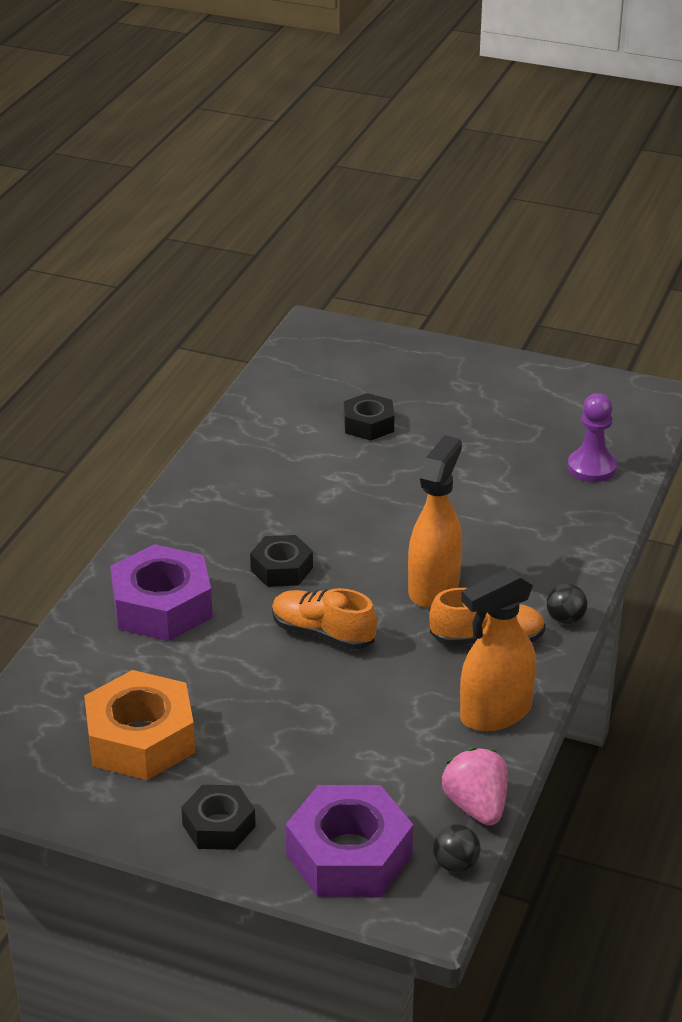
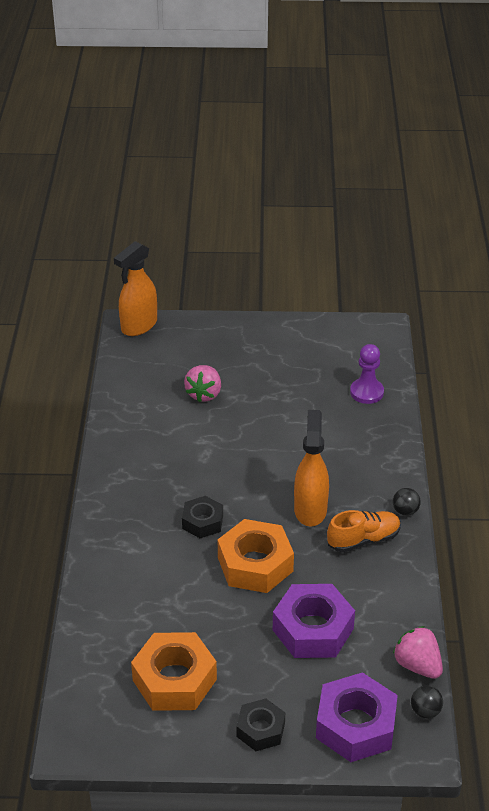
camera: 20 degrees left, 5 degrees up
(162, 606) = (136, 573): purple nut -> purple nut (313, 629)
(322, 633) = (255, 564): orange shoe -> orange nut
(368, 424) = (204, 394): black nut -> pink strawberry
(495, 713) = (395, 594): orange spray bottle -> orange spray bottle (139, 326)

